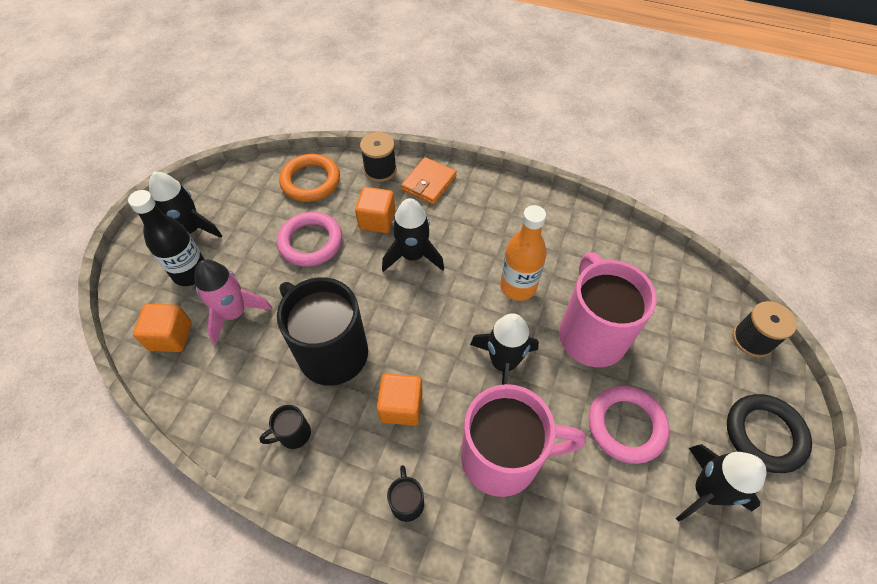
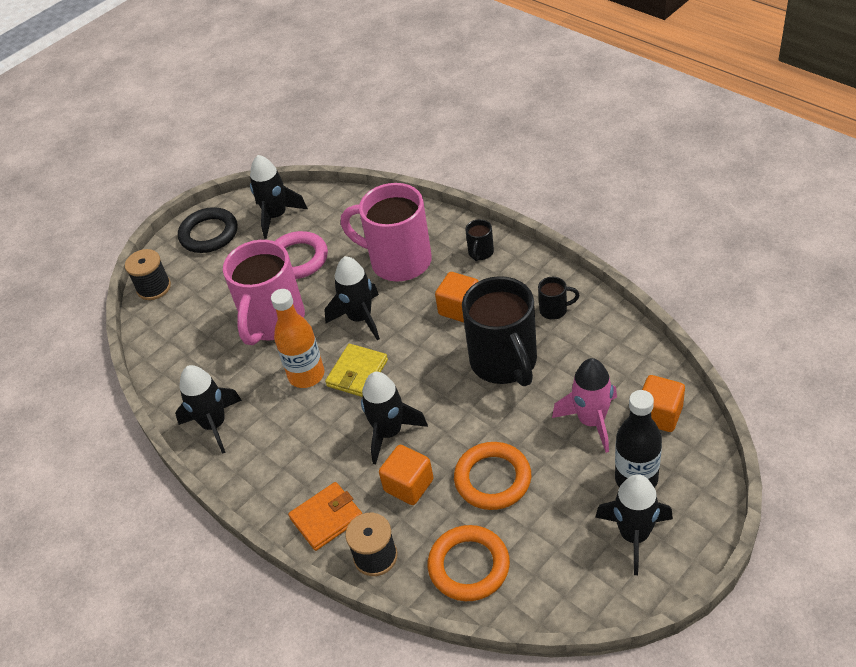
camera: 150 degrees left, 10 degrees down
(311, 242) = (492, 479): pink ring -> orange ring
(471, 302) = (357, 373): none -> yellow wallet
(566, 223) = (214, 425): none -> black rocket

